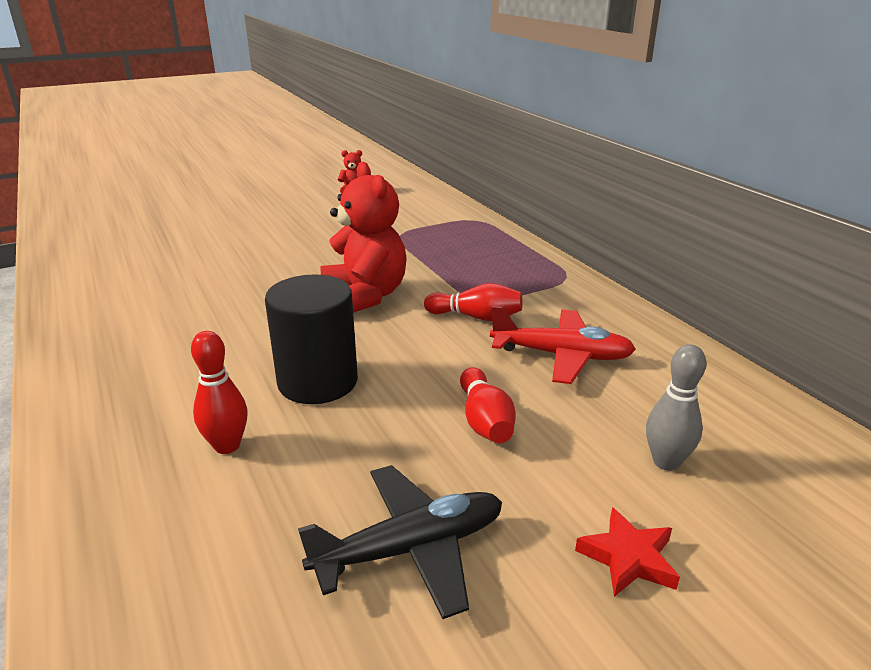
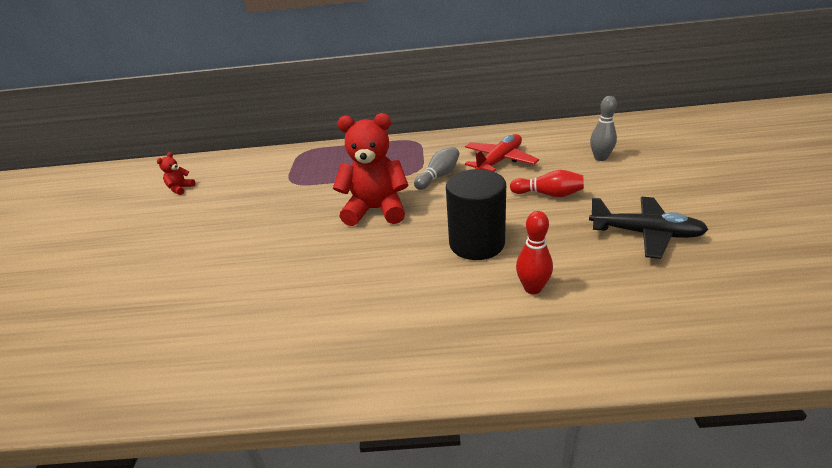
camera: 60 degrees left, 5 degrees up
(410, 549) = (645, 234): black plane -> black plane turned 105 degrees clockwise
(476, 317) = (439, 176): red bowling pin -> grey bowling pin
(628, 558) = (660, 181): red star -> none

